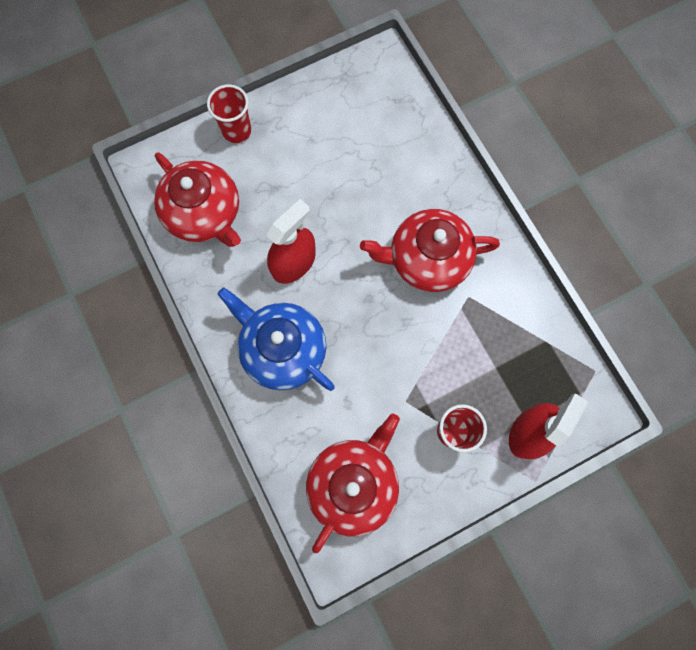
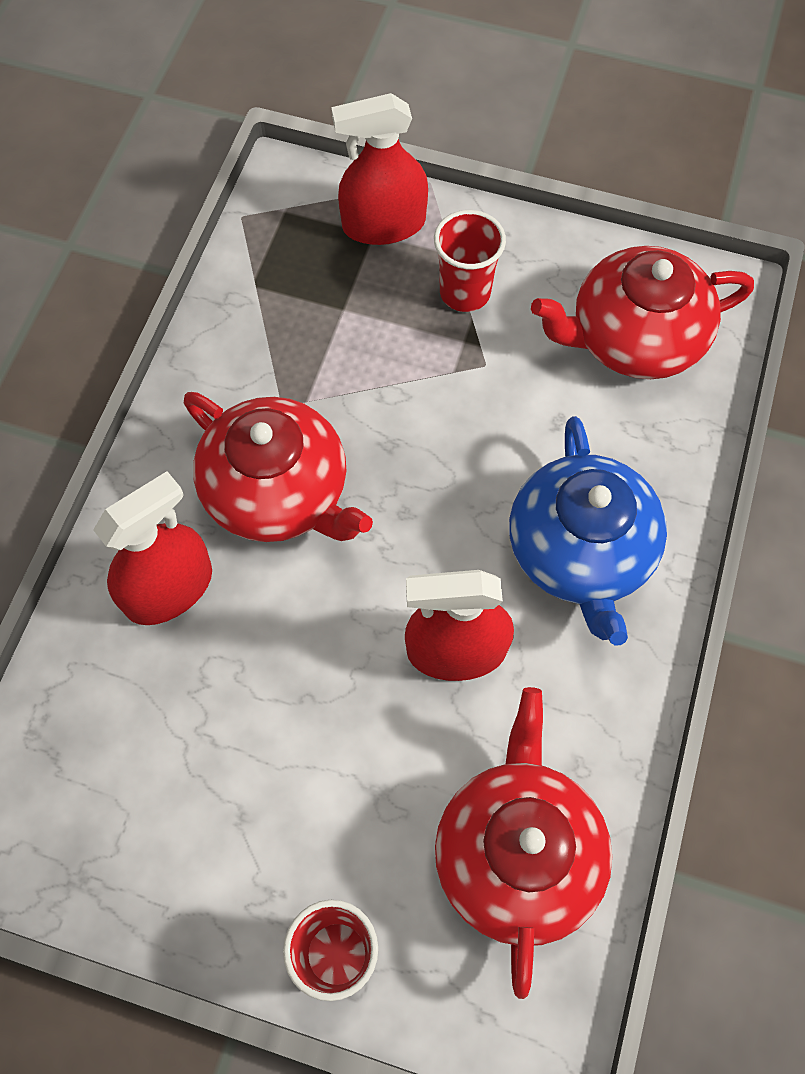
camera: 135 degrees left, 10 degrees down
(424, 185) = (169, 589): none -> red spray bottle

